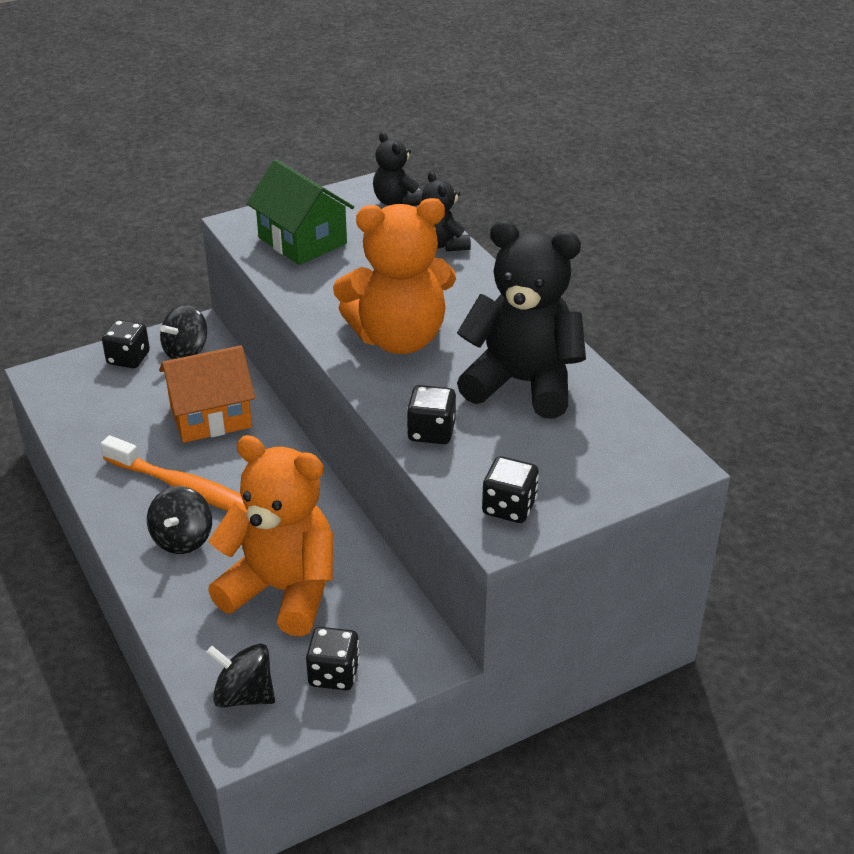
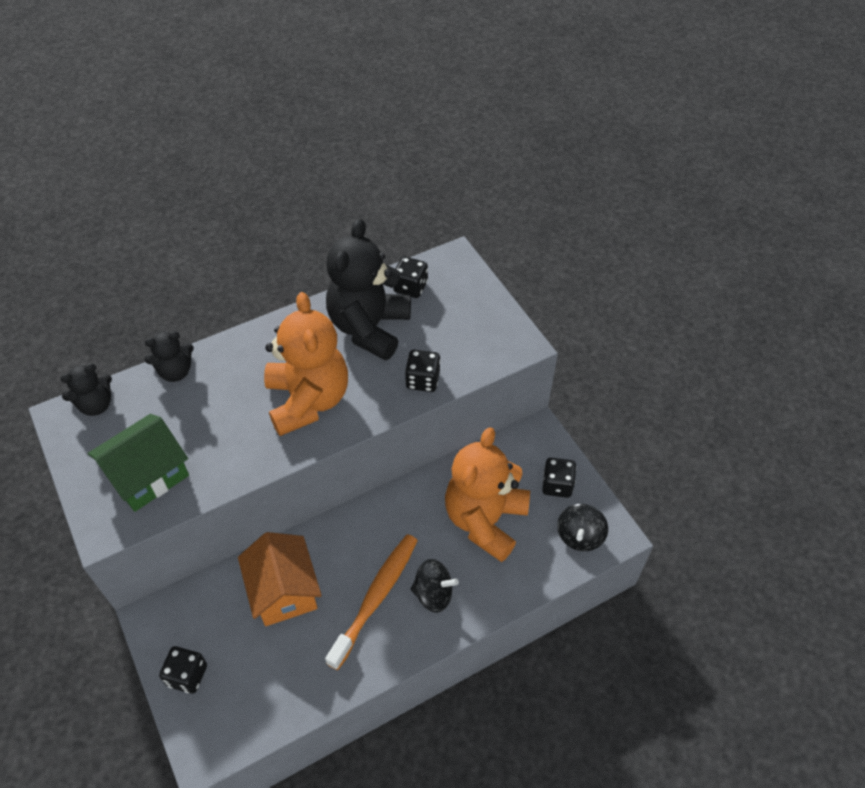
camera: 90 degrees left, 15 degrees up
(186, 351) = (185, 623): black spinning top -> none
(509, 507) = (498, 340): black dice -> black dice (410, 287)

